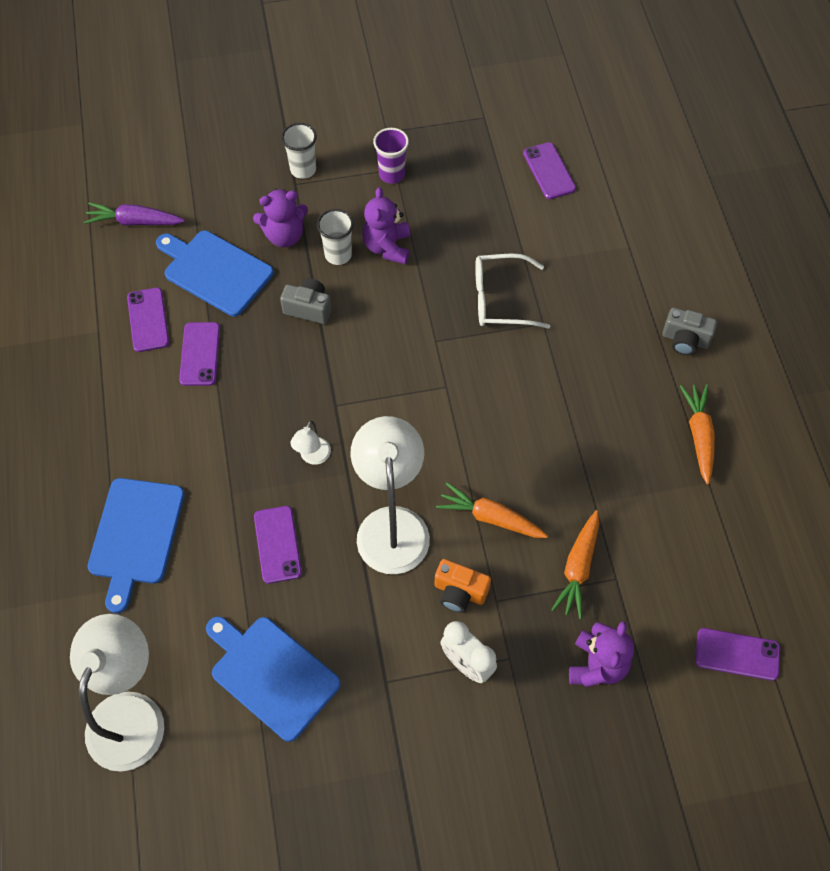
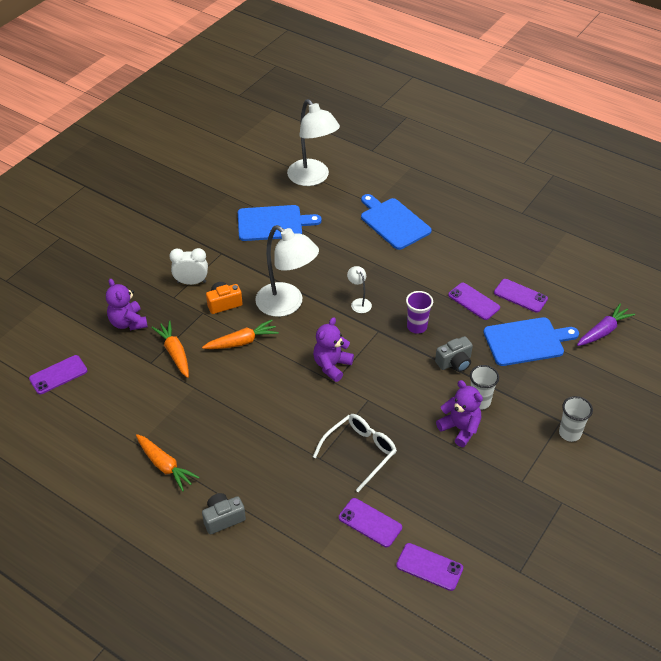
camera: 135 degrees right, 15 degrees down
(277, 544) = (329, 262): purple phone -> purple phone (370, 522)
(284, 235) = (522, 388): purple teddy bear -> purple teddy bear (332, 365)
(392, 174) = (518, 475): purple cup -> purple cup (417, 327)

